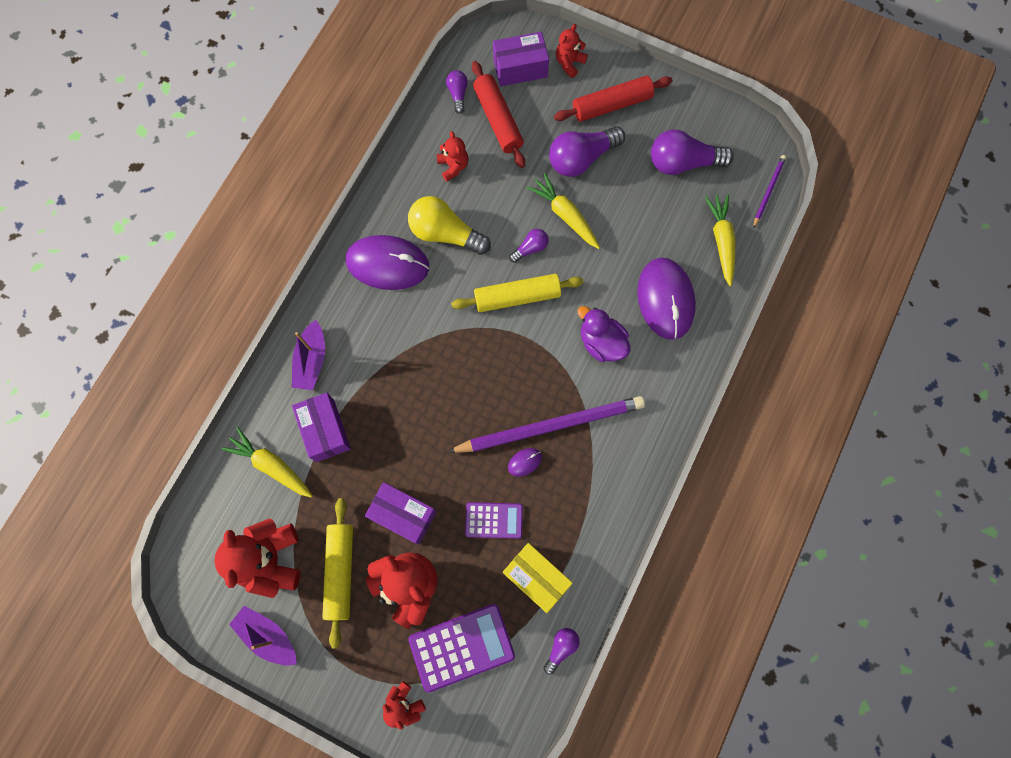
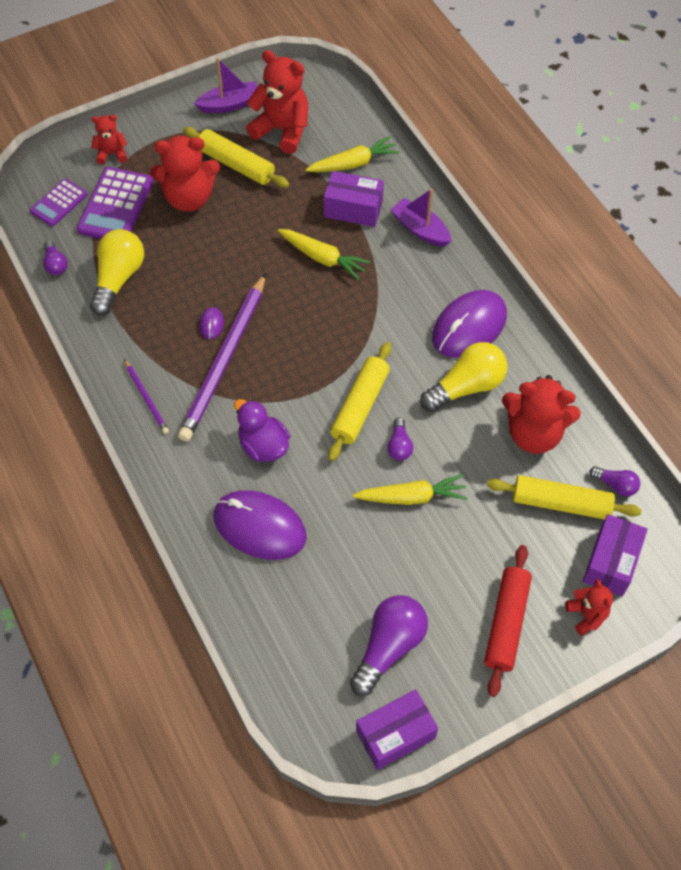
camera: 125 degrees right, 15 degrees down
(403, 515) = (243, 223): purple box -> purple box (395, 734)
(453, 166) = (534, 433): red teddy bear -> red teddy bear, size x1.88
(494, 520) = (185, 277): purple calculator -> purple calculator (59, 203)
(498, 119) = (561, 503): red rolling pin -> yellow rolling pin
(536, 577) = (118, 279): yellow box -> yellow light bulb
(581, 158) = (463, 552): purple light bulb -> none
(601, 342) = (263, 445): purple duck -> purple duck turned 120 degrees counterclockwise
(721, 241) = (276, 621): yellow carrot -> yellow carrot (323, 258)
(768, 191) = (294, 711): purple pencil -> purple pencil (146, 398)

